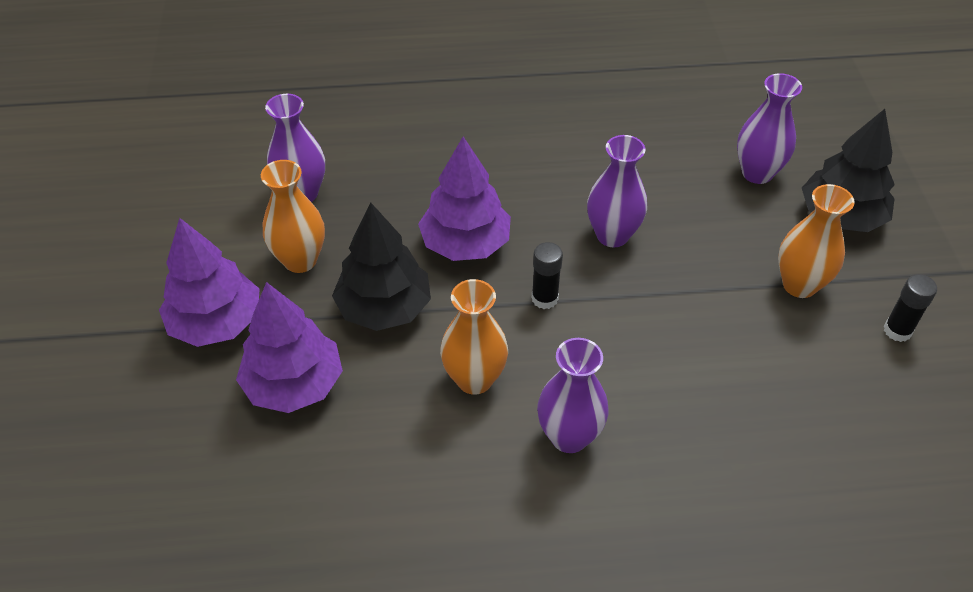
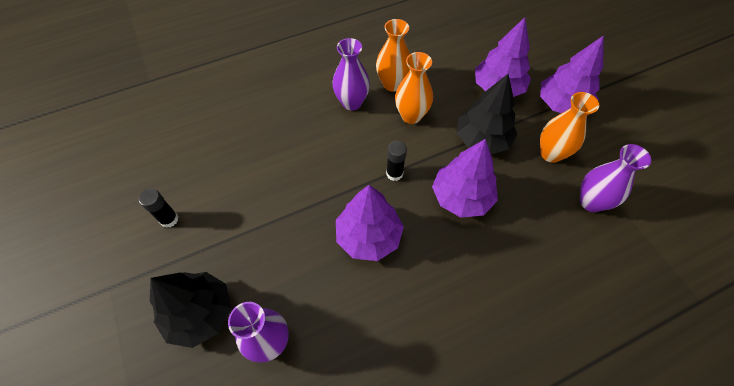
camera: 160 degrees right, 10 degrees up
(612, 235) = (368, 236): purple vase -> purple tree
(799, 285) = (233, 235): orange vase -> orange vase (392, 84)

